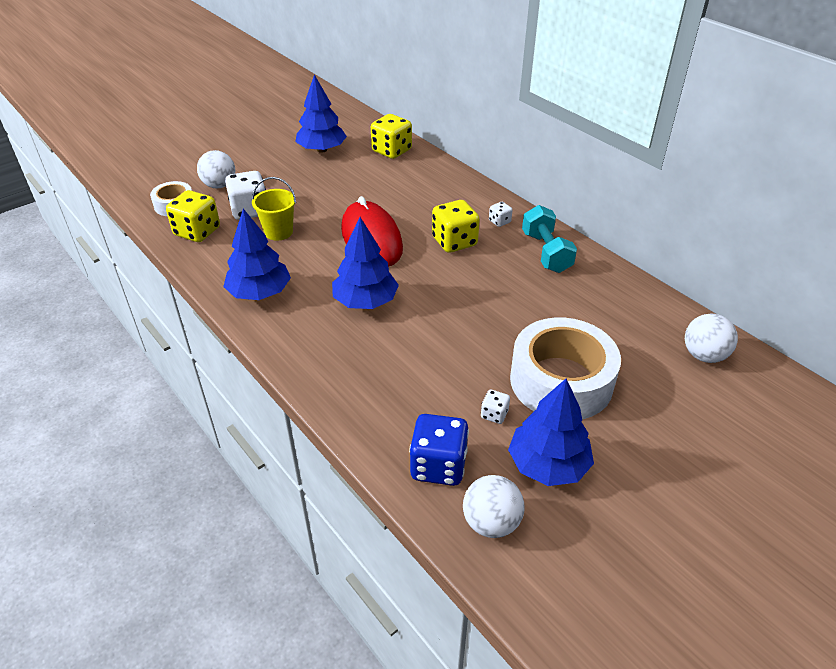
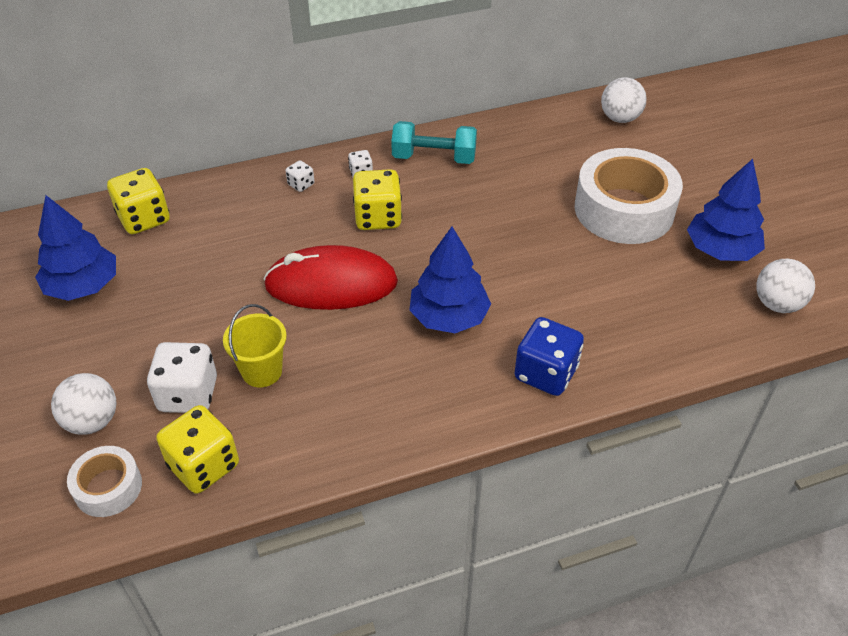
camera: 70 degrees left, 5 degrees up
(260, 293) = (385, 413): blue tree -> none
(438, 466) = (707, 320): blue dice -> blue dice (546, 373)
(494, 414) = (653, 265): white dice -> white dice (301, 184)

